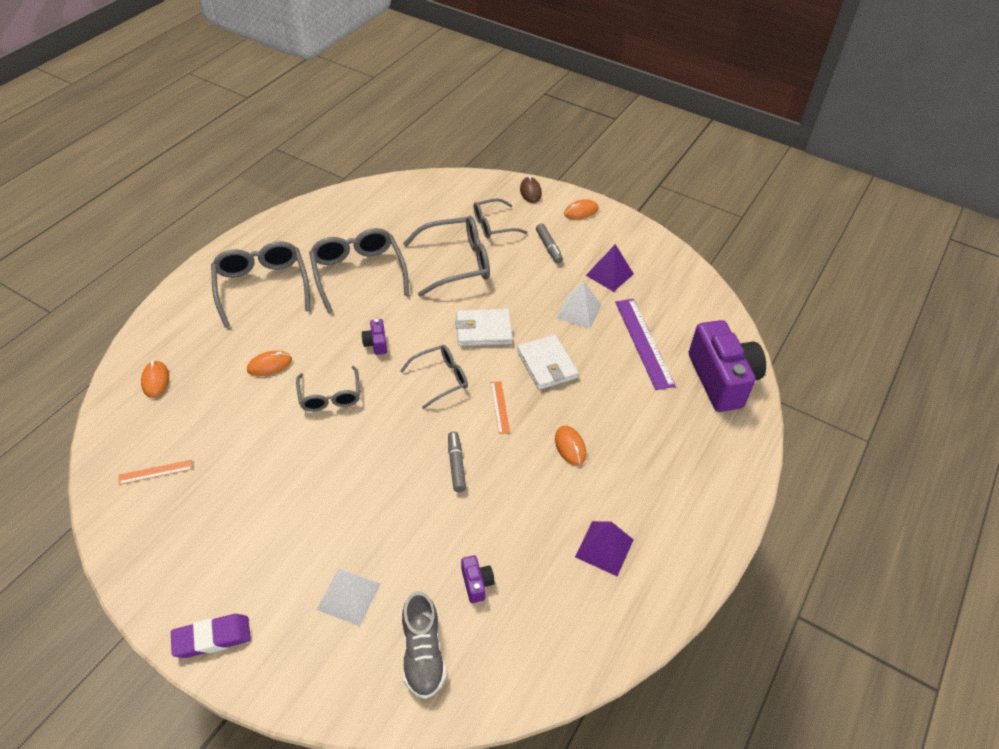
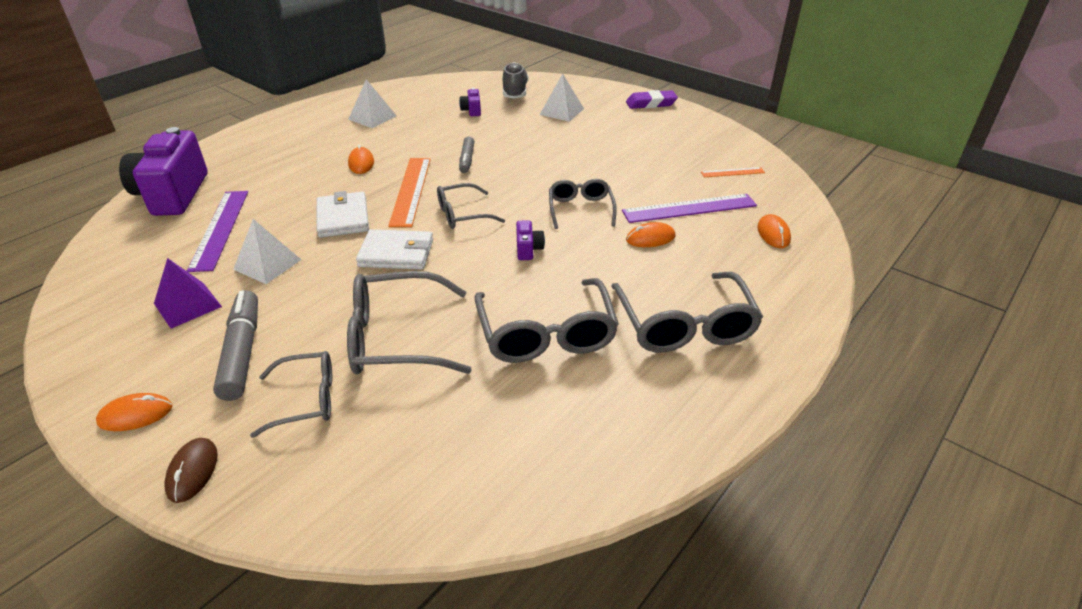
camera: 170 degrees left, 10 degrees down
(223, 407) = (689, 208): none -> purple ruler
(500, 407) = (410, 191): orange ruler -> orange ruler, size x1.98
(549, 247) = (242, 352): grey marker -> grey marker, size x1.63
(604, 548) = (372, 117): purple pyramid -> white pyramid

